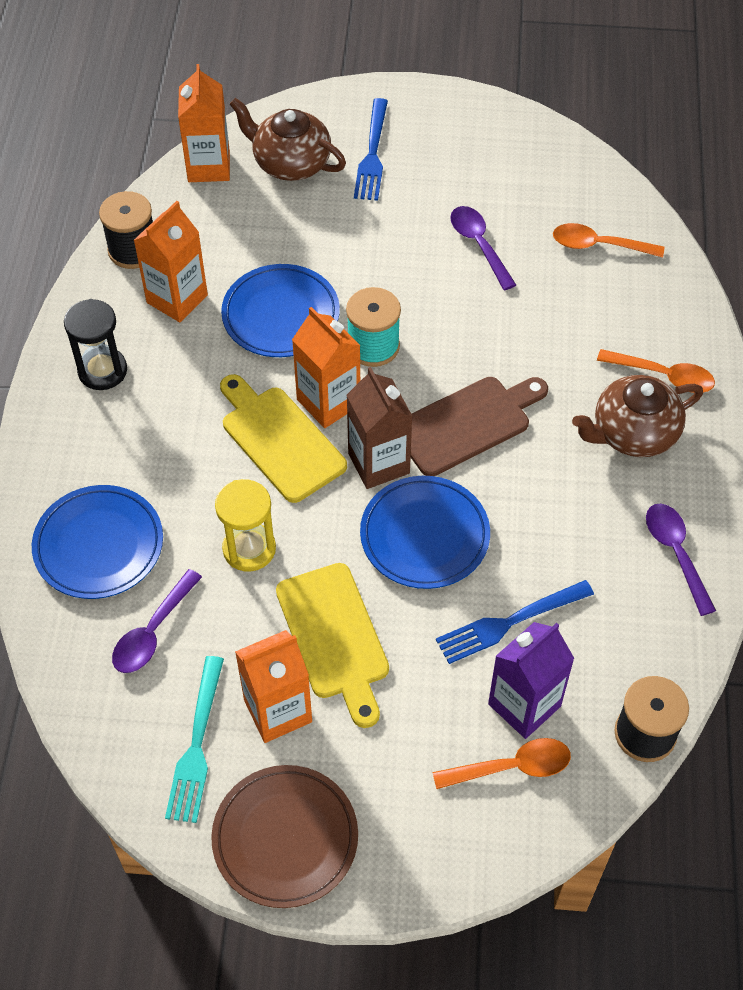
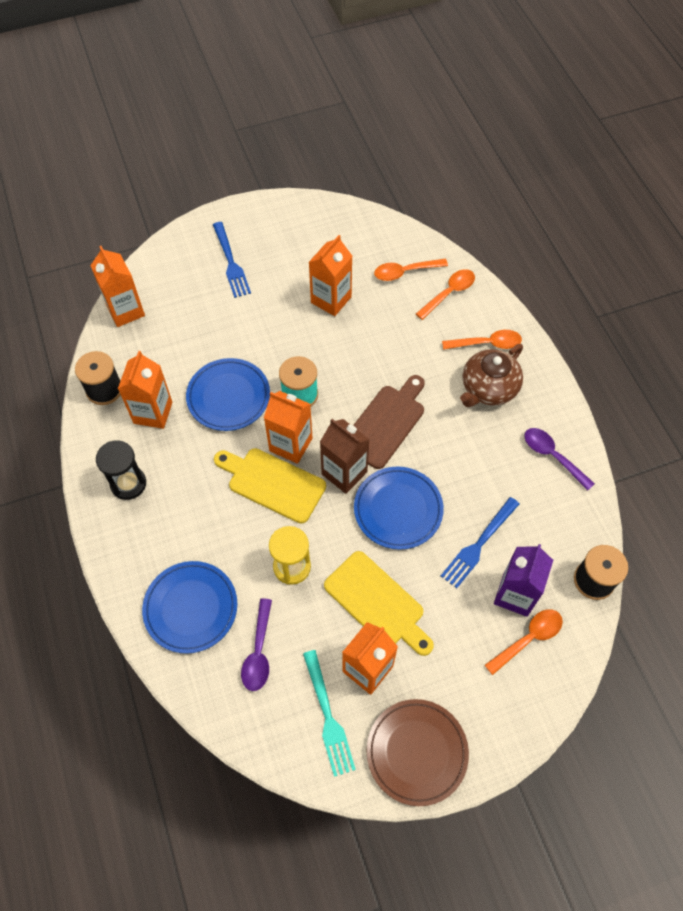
camera: 25 degrees left, 5 degrees up
(290, 163) = (180, 288): brown teapot -> none
(479, 245) = (331, 300): purple spoon -> orange carton
(646, 293) = (449, 293): none -> orange spoon

